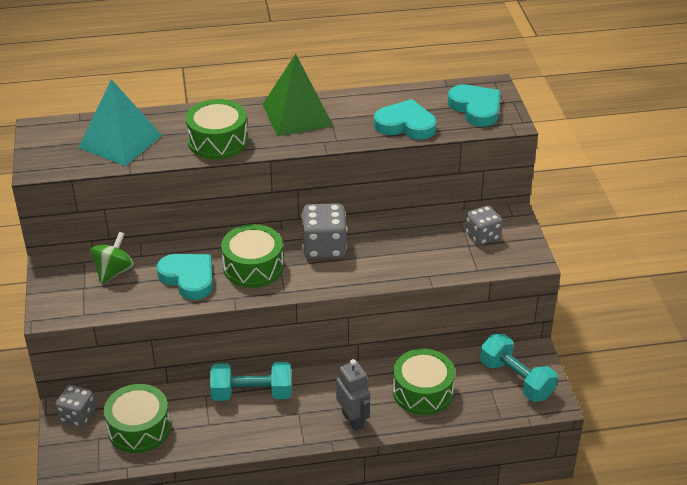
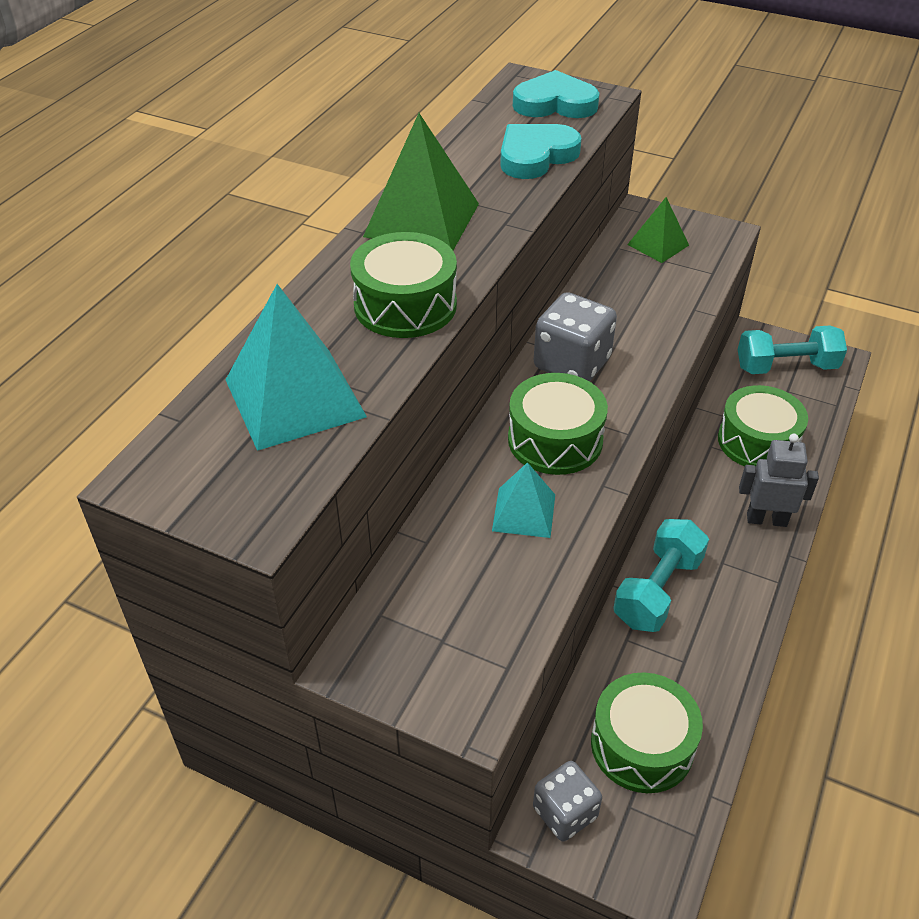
camera: 55 degrees left, 5 degrees up
(114, 272) = (437, 588): green spinning top -> none
(188, 278) = (524, 512): turquoise heart -> turquoise pyramid
(482, 236) = (658, 245): grey dice -> green pyramid

